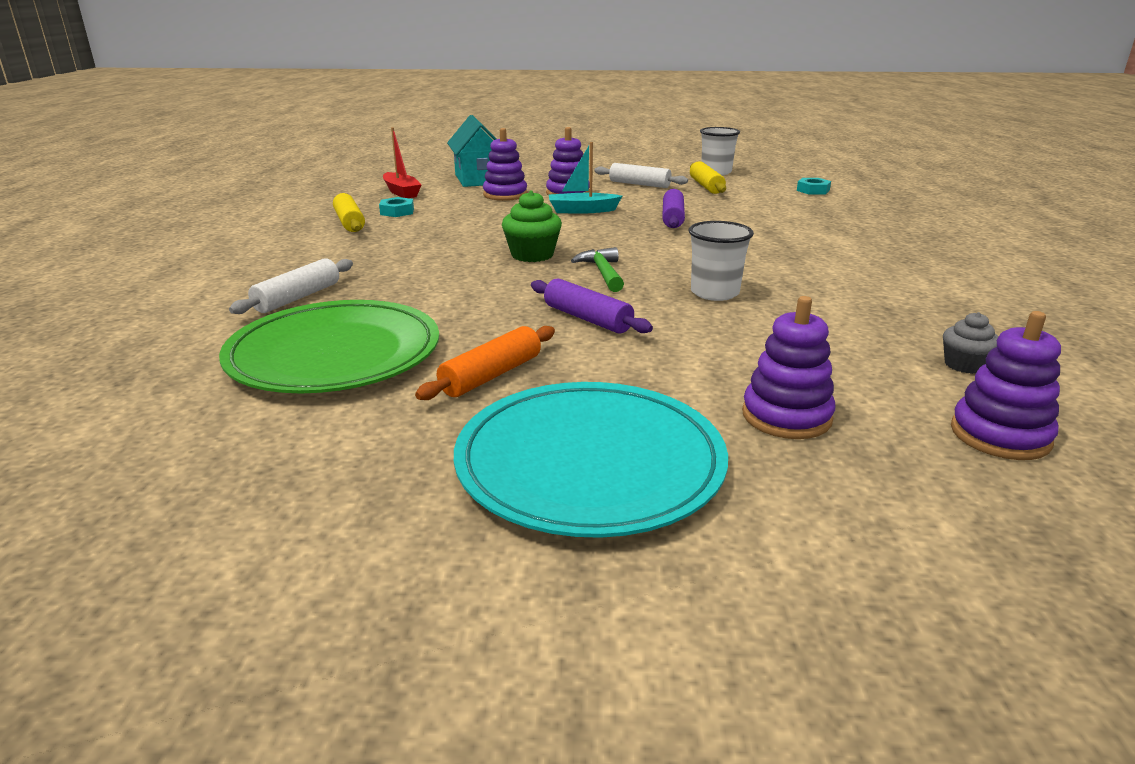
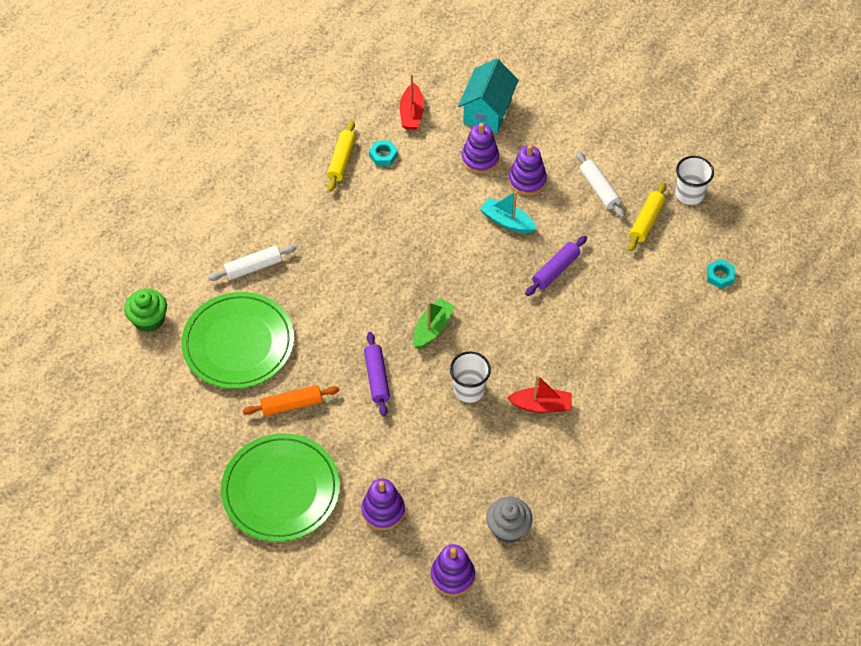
camera: 35 degrees right, 30 degrees up
(532, 255) = (413, 280): green cupcake -> green cupcake (149, 319)
(590, 463) = (281, 490): turquoise plate -> green plate
(602, 272) = (432, 328): green hammer -> green boat
(809, 278) = (541, 405): none -> red boat
(964, 365) = (508, 528): grey cupcake -> grey cupcake, size x1.57

